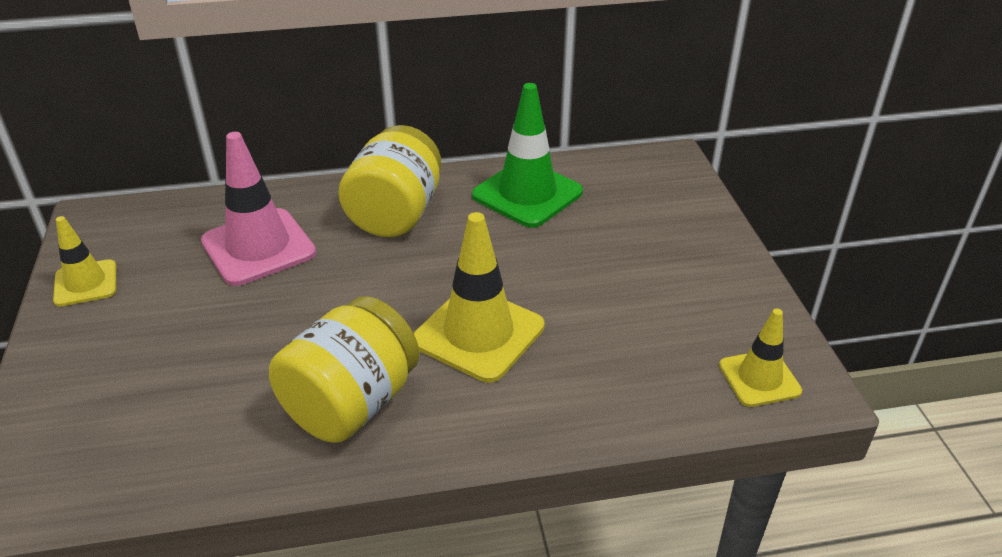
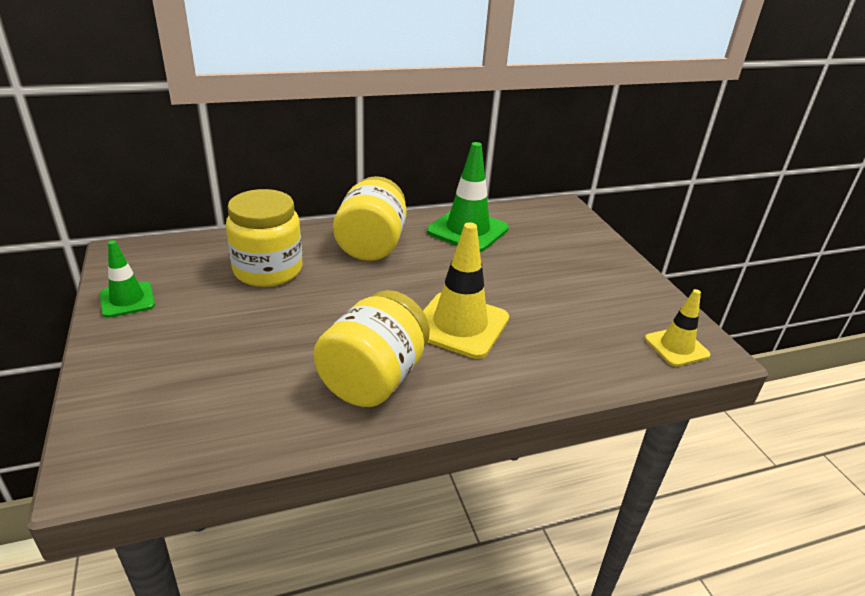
camera: 10 degrees left, 5 degrees down
(86, 283) = (127, 300): yellow traffic cone -> green traffic cone
(258, 247) = (268, 270): pink traffic cone -> yellow jar

